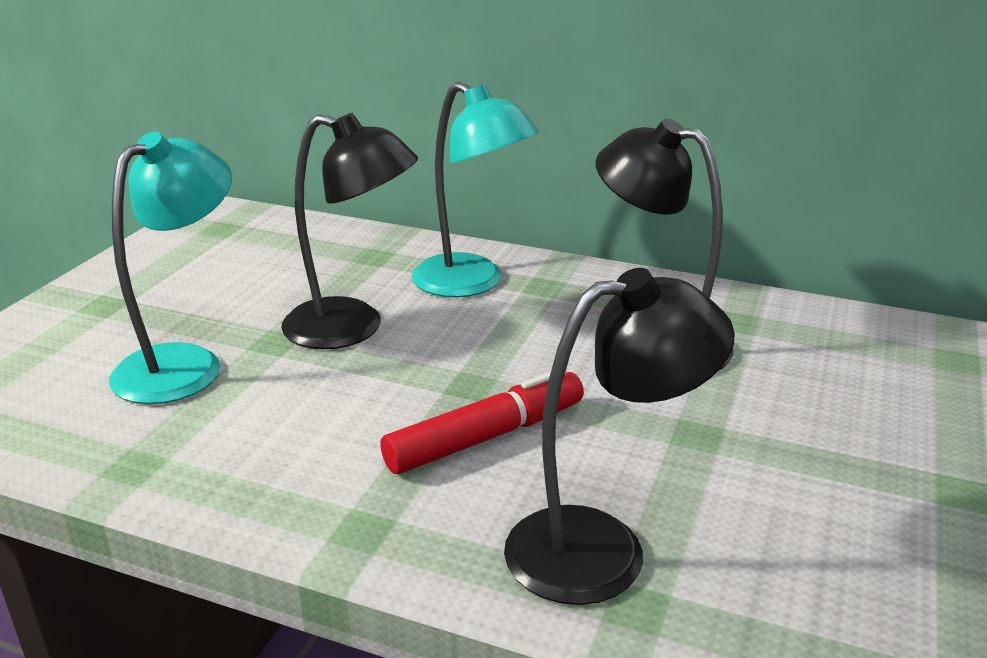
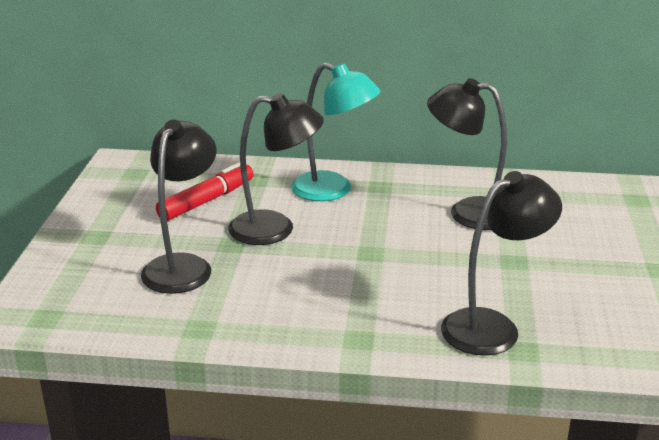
camera: 15 degrees left, 0 degrees up
(184, 364) = (183, 266): turquoise lamp -> black lamp
(486, 437) = (397, 280): red marker -> red marker (207, 201)

